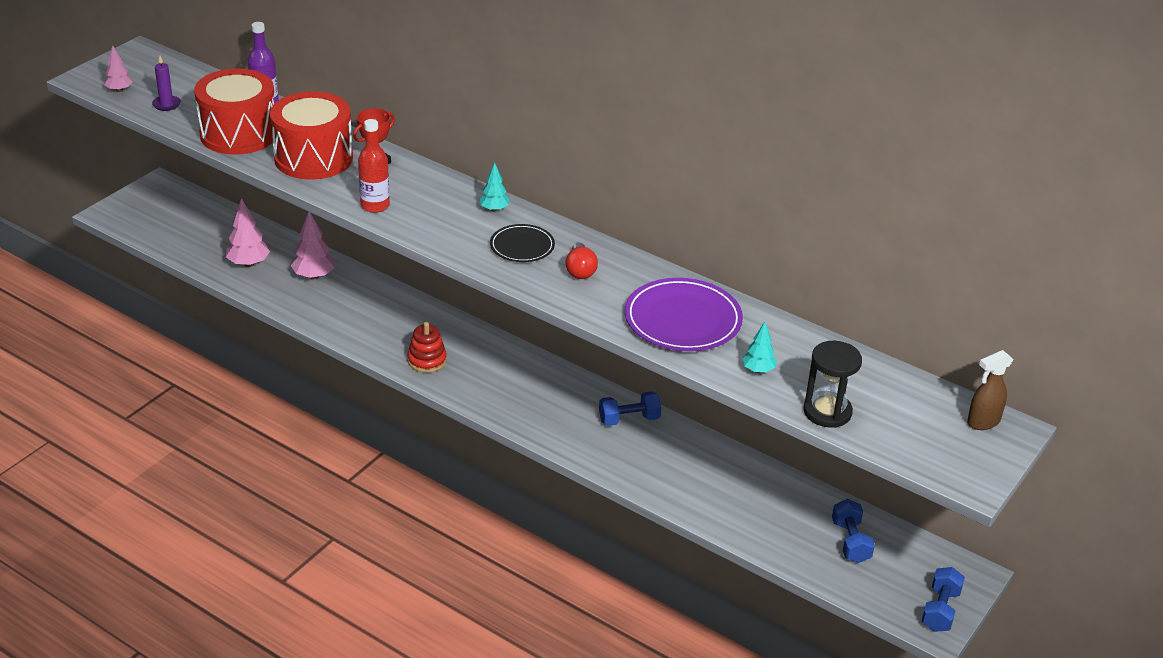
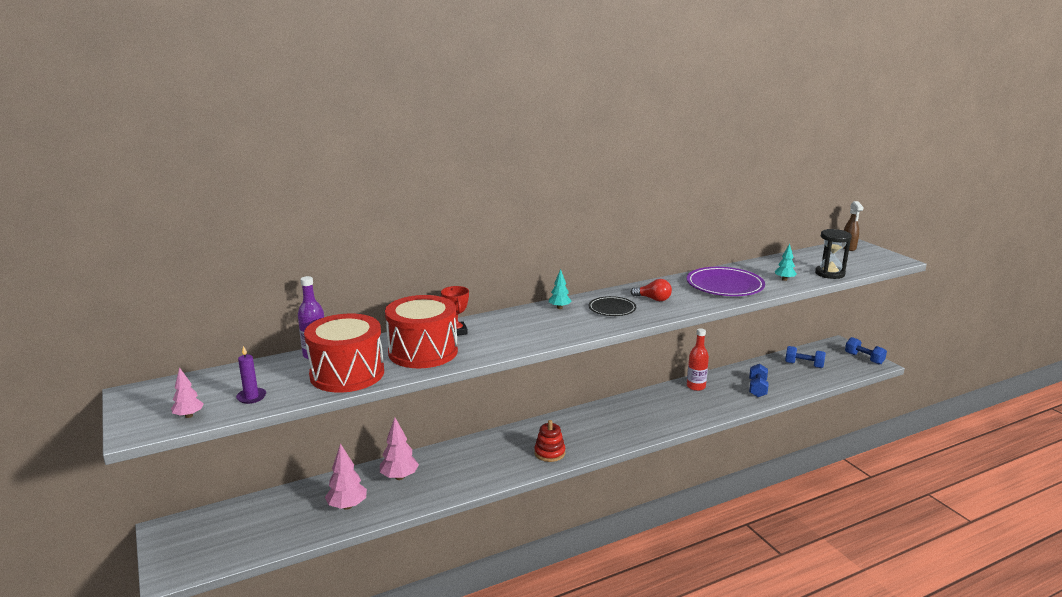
camera: 60 degrees left, 15 degrees down
(375, 206) = (516, 343): red bottle -> red bottle (696, 386)
(629, 419) = (664, 397): blue dumbbell -> blue dumbbell (757, 388)

